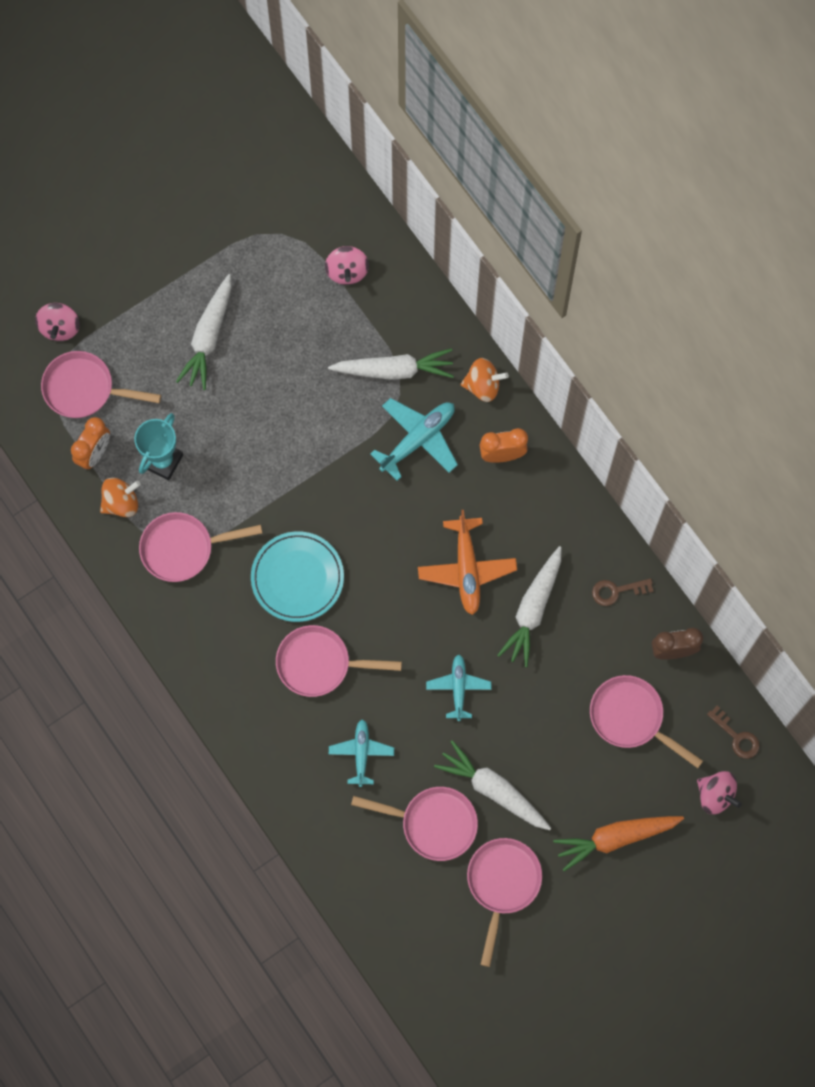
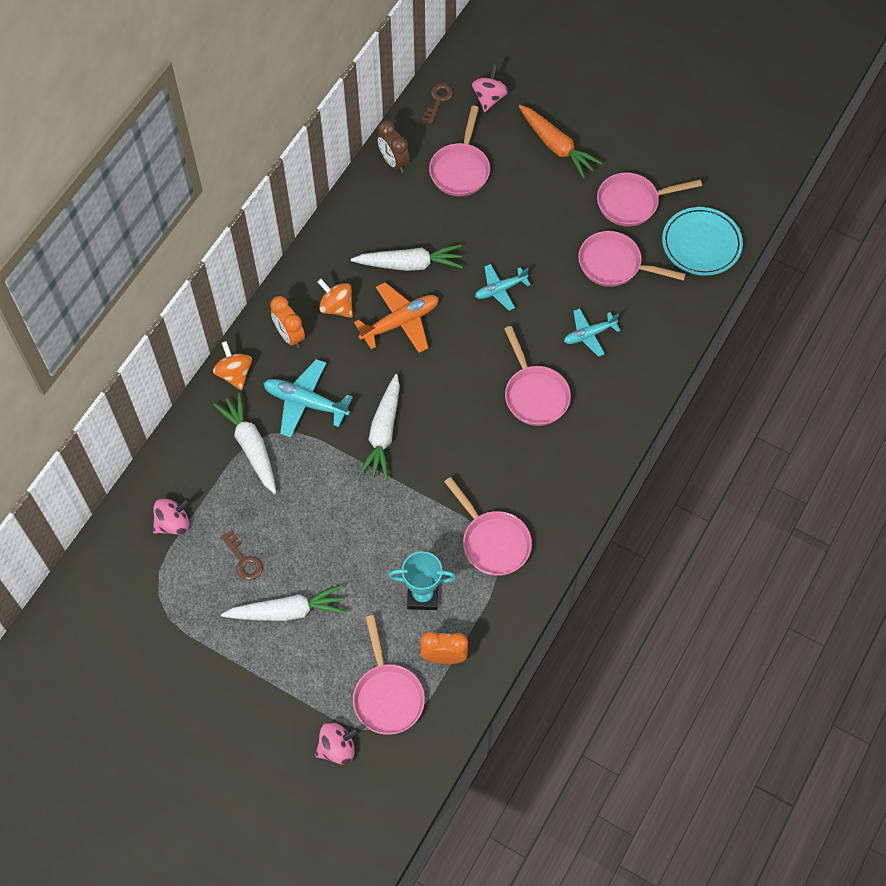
camera: 115 degrees left, 10 degrees down
(121, 503) = (478, 612): orange spinning top -> orange spinning top (336, 307)
(297, 578) = (472, 442): turquoise plate -> turquoise plate (701, 244)
(433, 823) = (614, 264): pink pan -> pink pan turned 60 degrees counterclockwise
(493, 790) = (566, 236): white carrot -> white carrot (383, 433)
(617, 591) = (365, 214): brown key -> brown key (243, 560)

